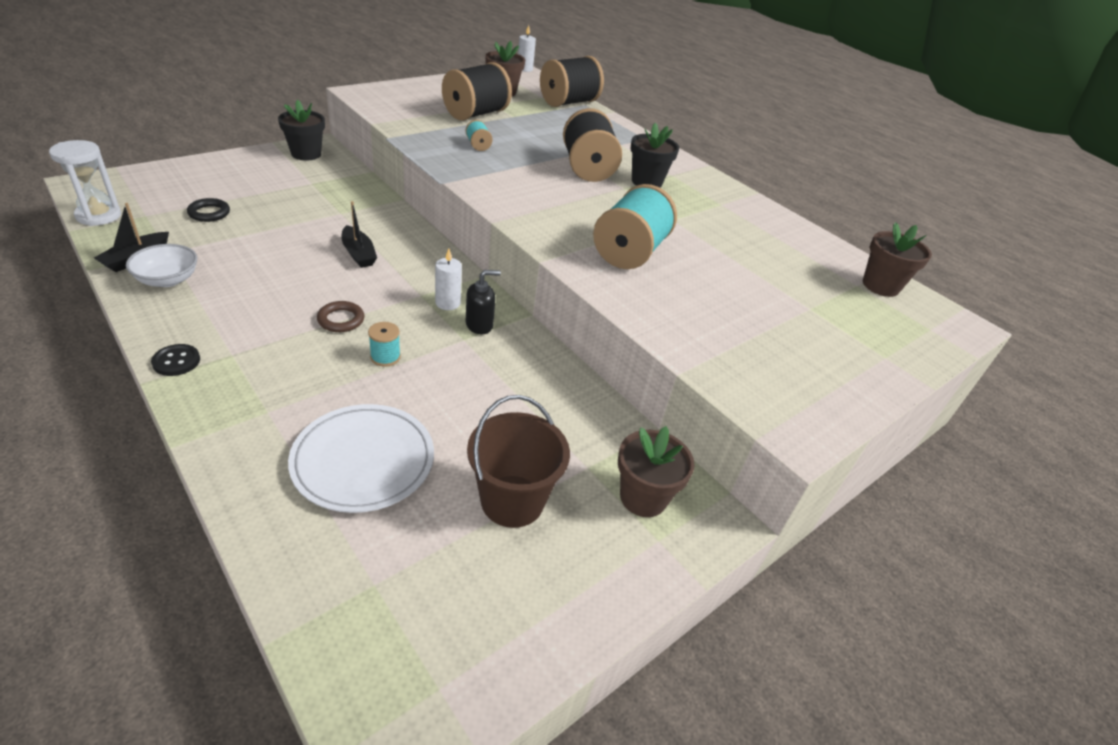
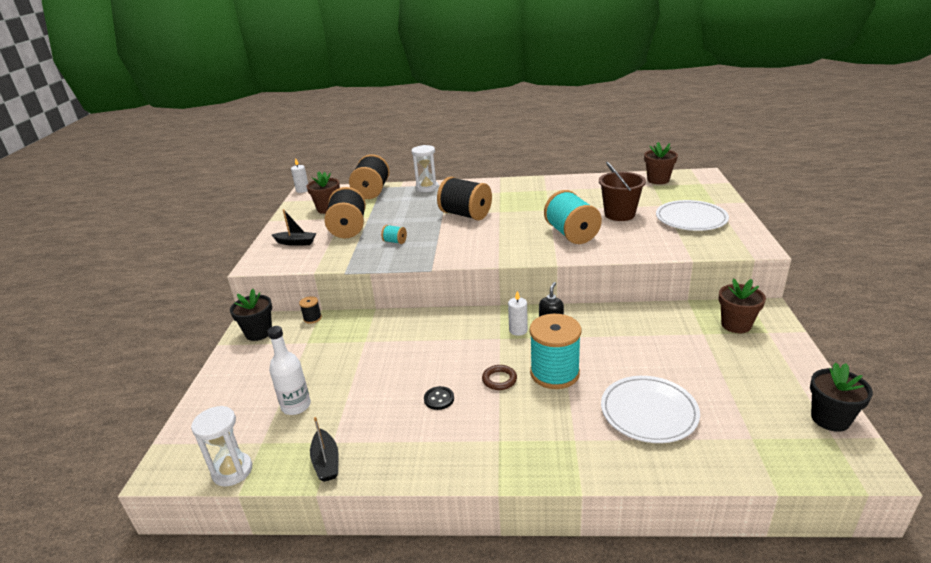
camera: 40 degrees left, 10 degrees down
(168, 280) = (374, 451): white bowl -> none
(176, 361) = (486, 470): black button -> black button (439, 399)
(209, 213) = (296, 406): black ring -> white bottle
(353, 171) = (312, 318): none -> black spool
(358, 254) = (427, 349): black boat -> black boat (296, 242)
(385, 357) = (554, 373): turquoise spool -> turquoise spool, size x2.28
(512, 501) = (714, 368): brown bucket -> brown bucket (619, 214)
(619, 129) = (427, 188): none -> white hourglass
(646, 182) = (500, 202): black flower pot -> black flower pot (830, 419)
(802, 344) = (691, 219): none -> white plate

